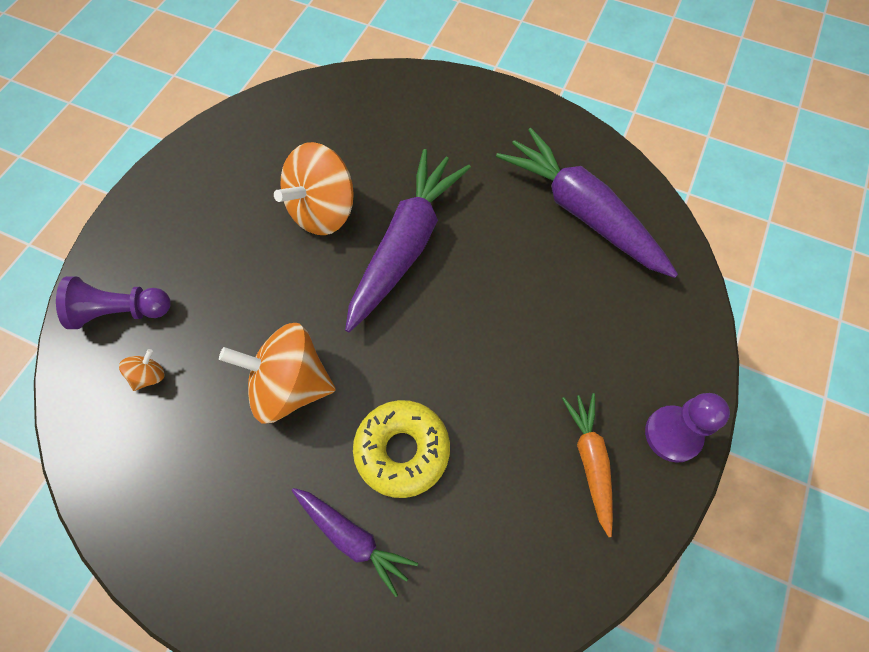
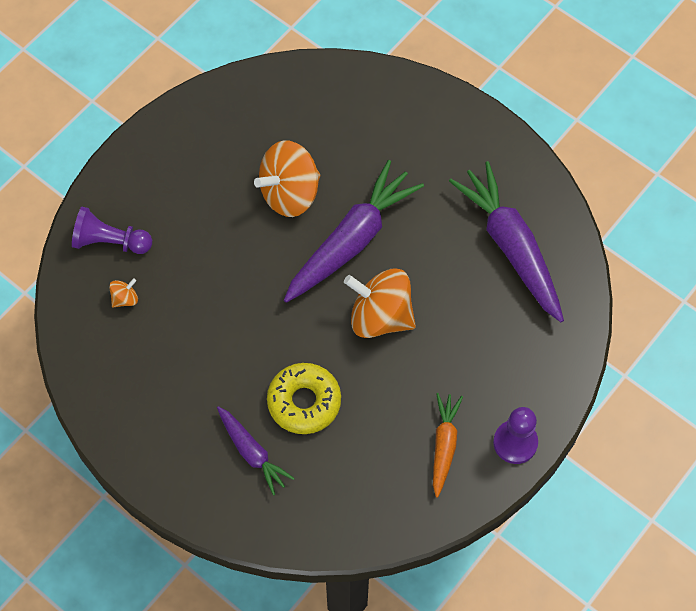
camera: 15 degrees right, 0 degrees up
(290, 386) = (231, 333): orange spinning top -> orange spinning top (380, 316)

